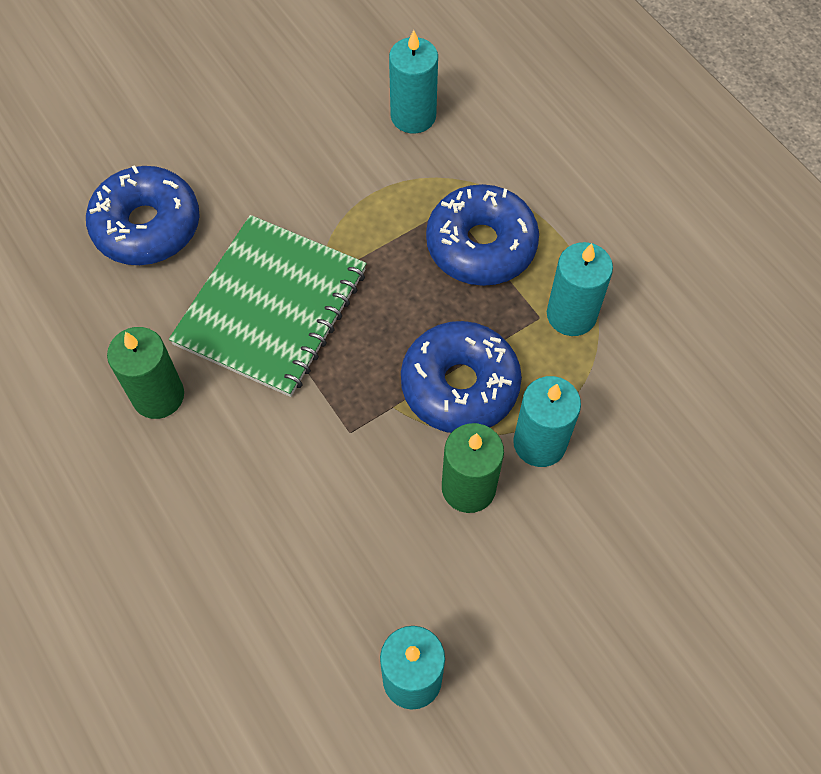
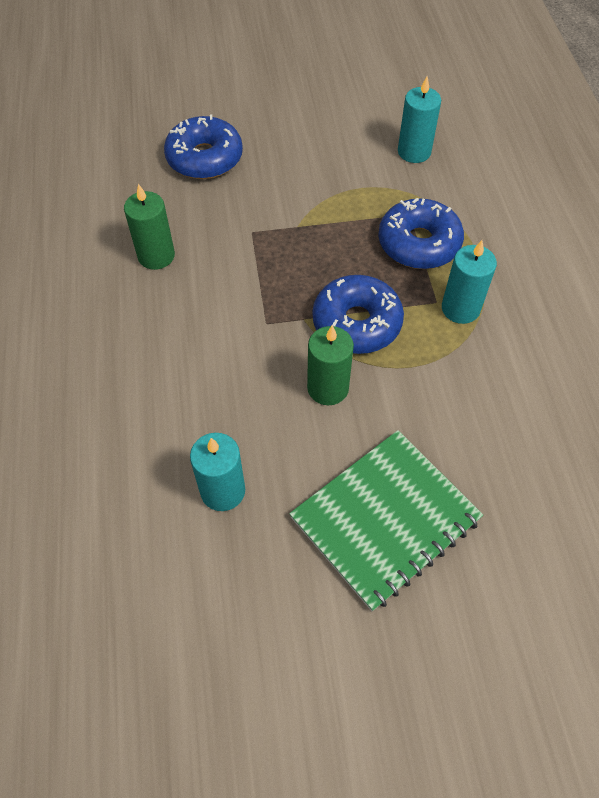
camera: 25 degrees right, 5 degrees down
(271, 307) = (256, 231): green notebook -> green notebook (385, 519)
(539, 443) = (393, 380): turquoise candle -> none

